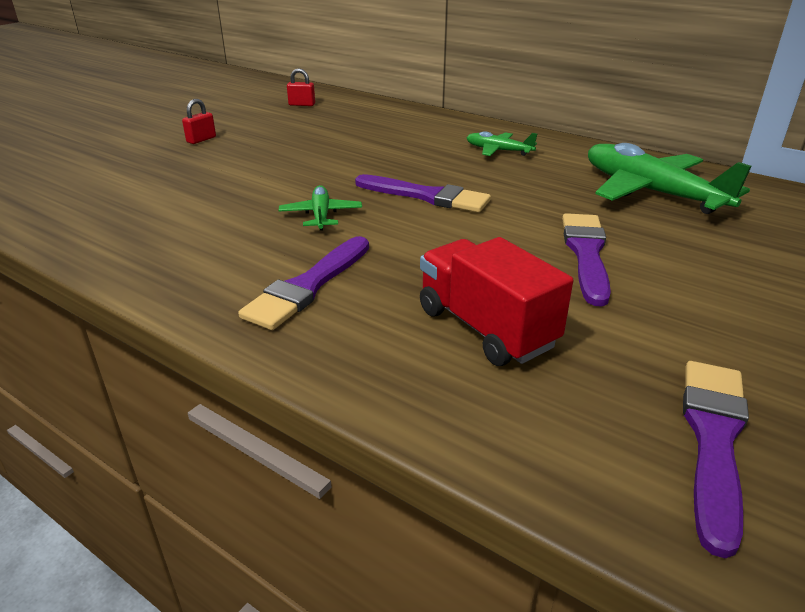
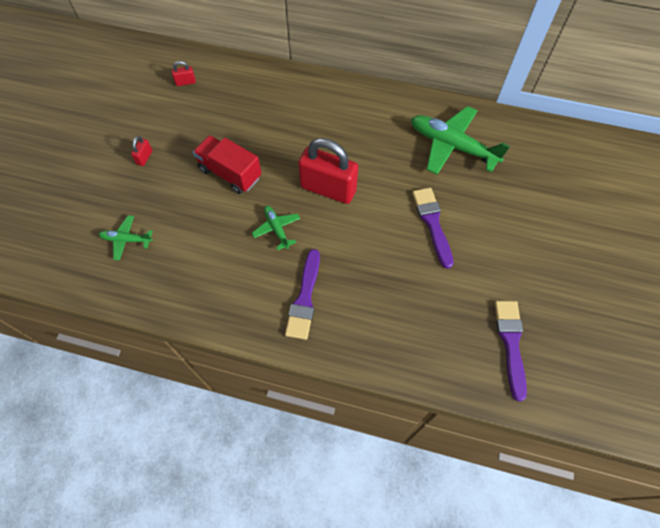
camera: 20 degrees left, 30 degrees up
(426, 196) = (328, 189): purple brush -> red padlock
(485, 328) = (403, 302): red truck -> red truck (230, 173)
(498, 151) = (350, 118): green plane -> green plane (126, 240)

